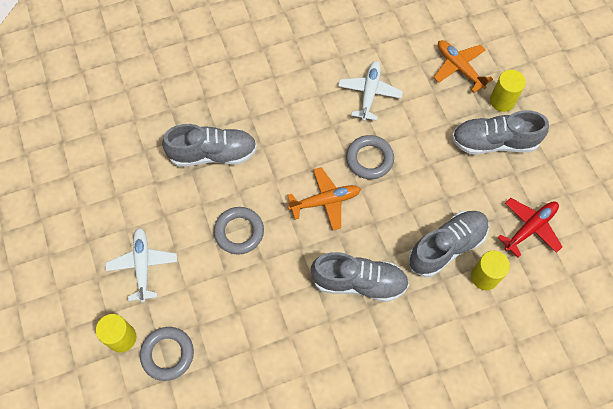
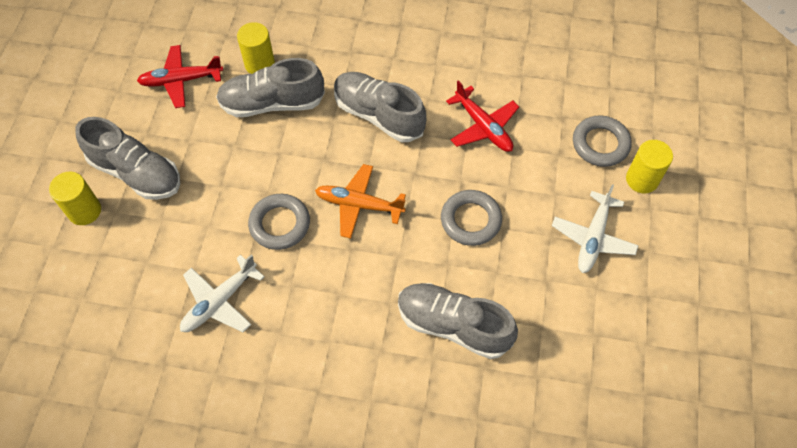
camera: 150 degrees left, 5 degrees down
(271, 318) = (483, 126): none -> red plane
(459, 68) = (91, 275): orange plane -> none

